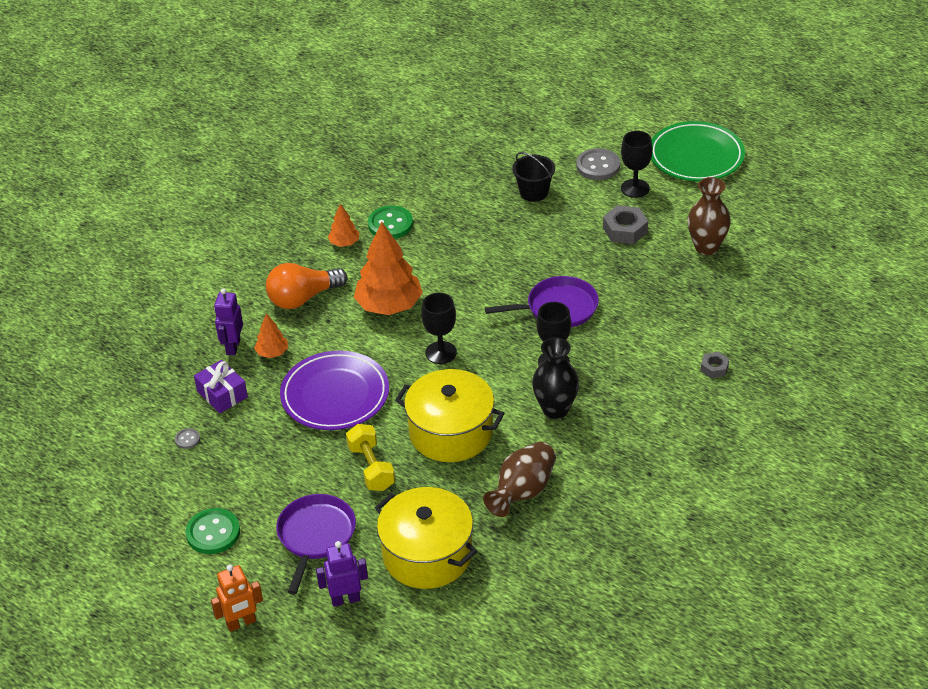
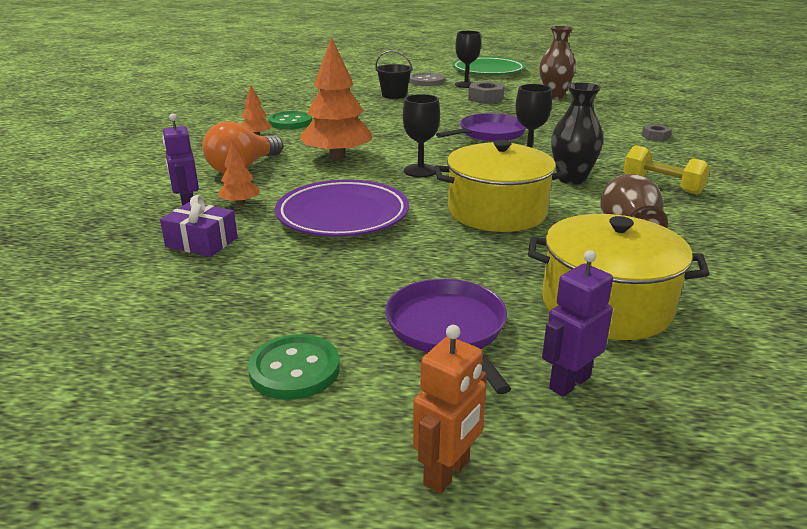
camera: 30 degrees left, 15 degrees down
(187, 439) = (180, 288): grey button -> none
(371, 468) = (446, 254): yellow dumbbell -> yellow dumbbell (662, 185)

